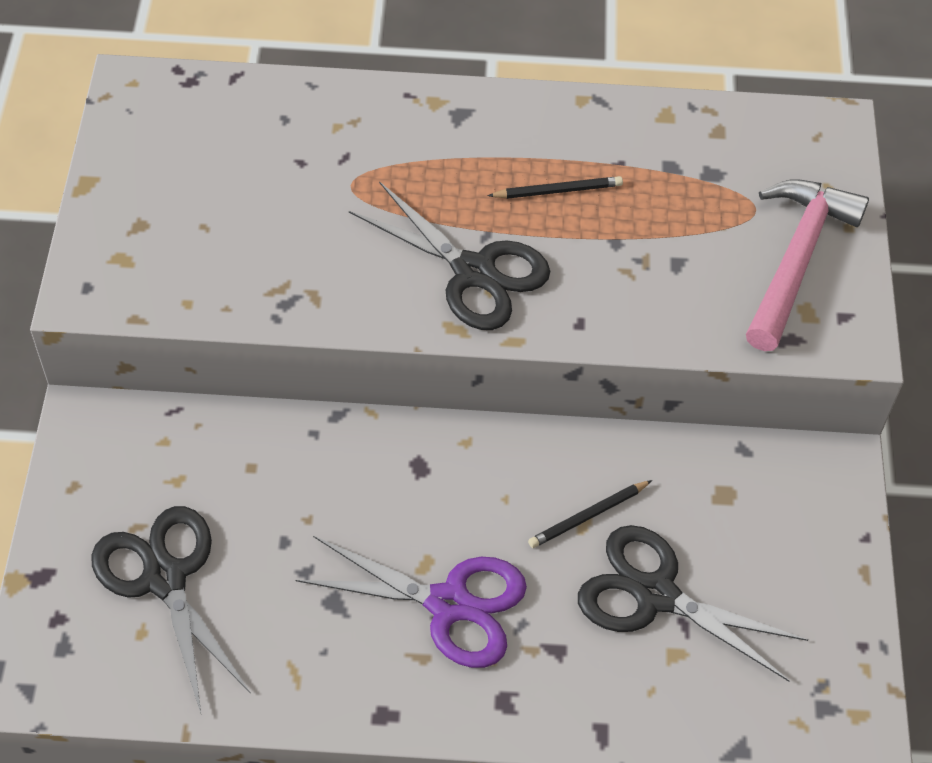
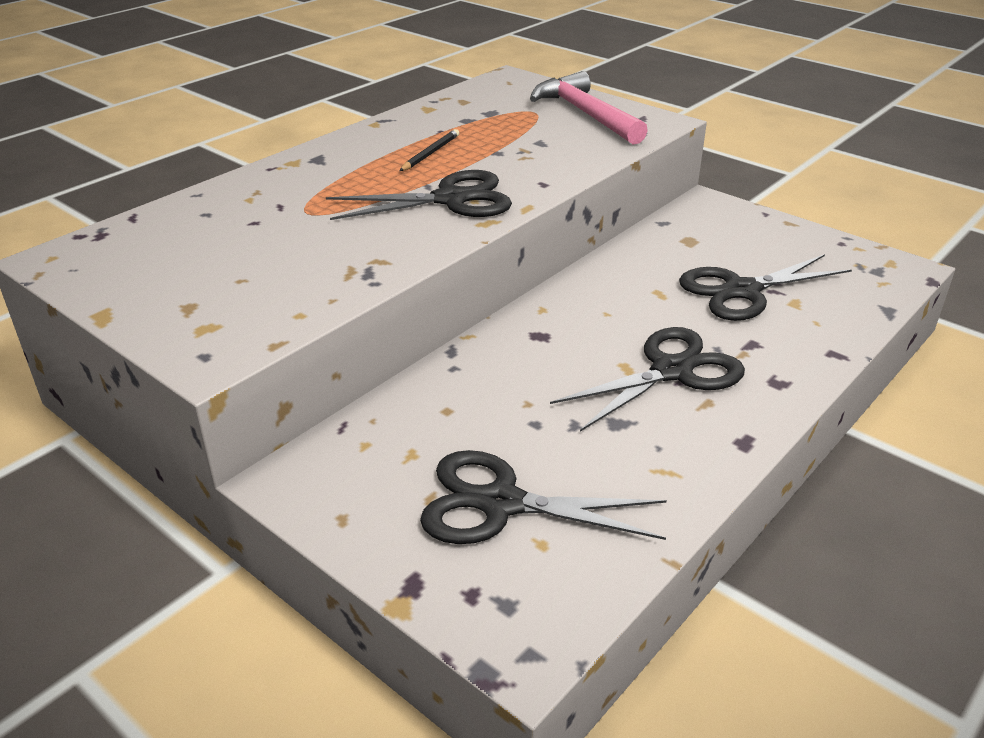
camera: 50 degrees left, 20 degrees down
(449, 604) = (671, 371): purple scissors -> black scissors
(588, 516) = (655, 289): black pencil -> none

